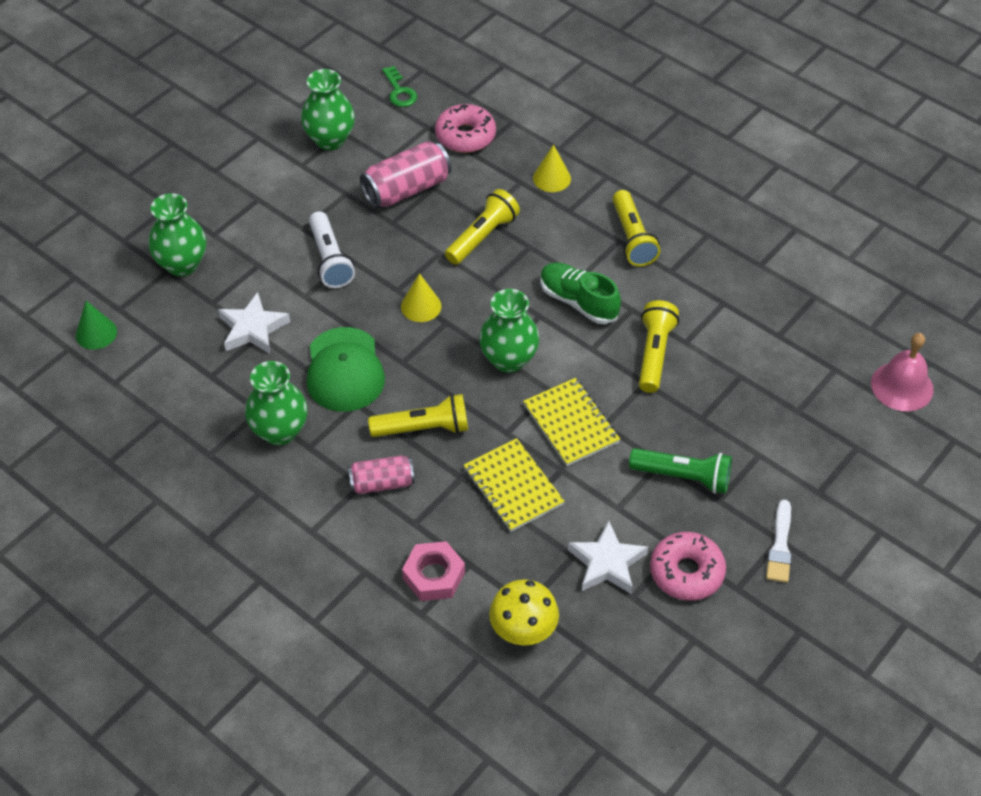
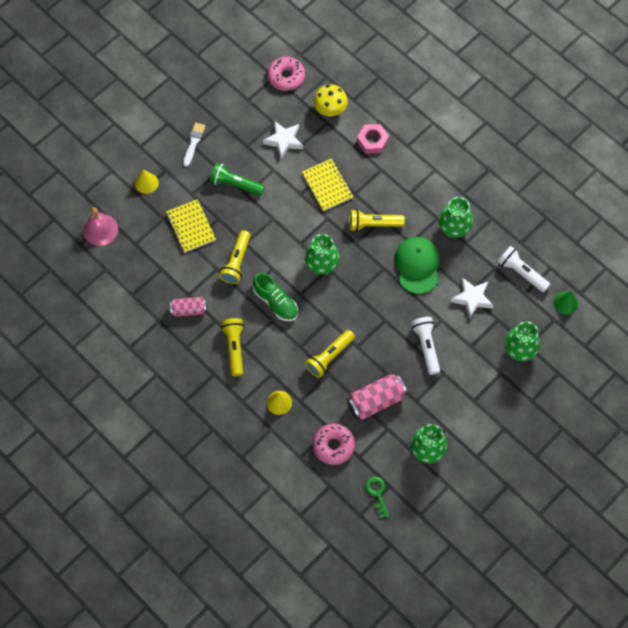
camera: 175 degrees left, 15 degrees up
(165, 371) = (521, 273): none -> white flashlight
(382, 483) = (397, 193): pink can -> pink can (189, 310)
(421, 306) = (371, 306): yellow cone -> yellow cone (146, 183)
(571, 424) = (291, 220): yellow notebook -> yellow notebook (191, 227)
(686, 572) = (244, 133): pink donut -> pink donut (286, 77)

